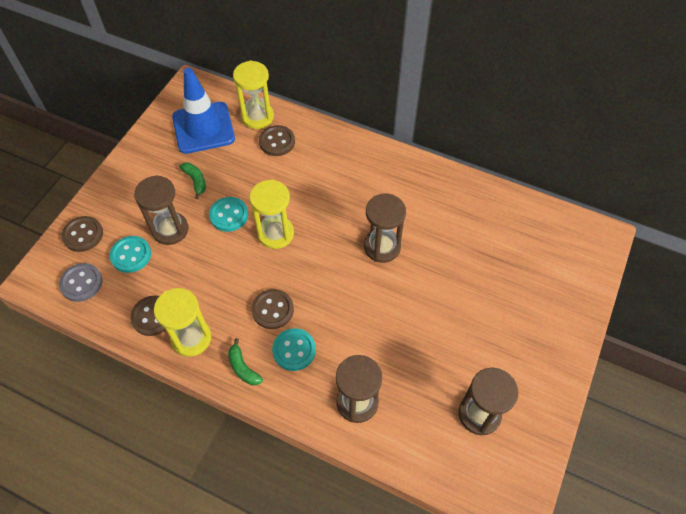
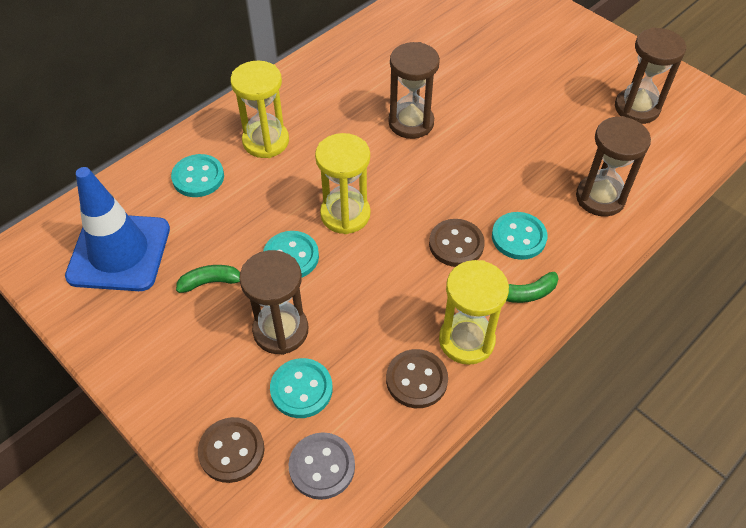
camera: 70 degrees left, 5 degrees down
(257, 117) = (141, 187): yellow hourglass -> yellow hourglass (266, 141)
(277, 142) = (198, 177): brown button -> turquoise button

